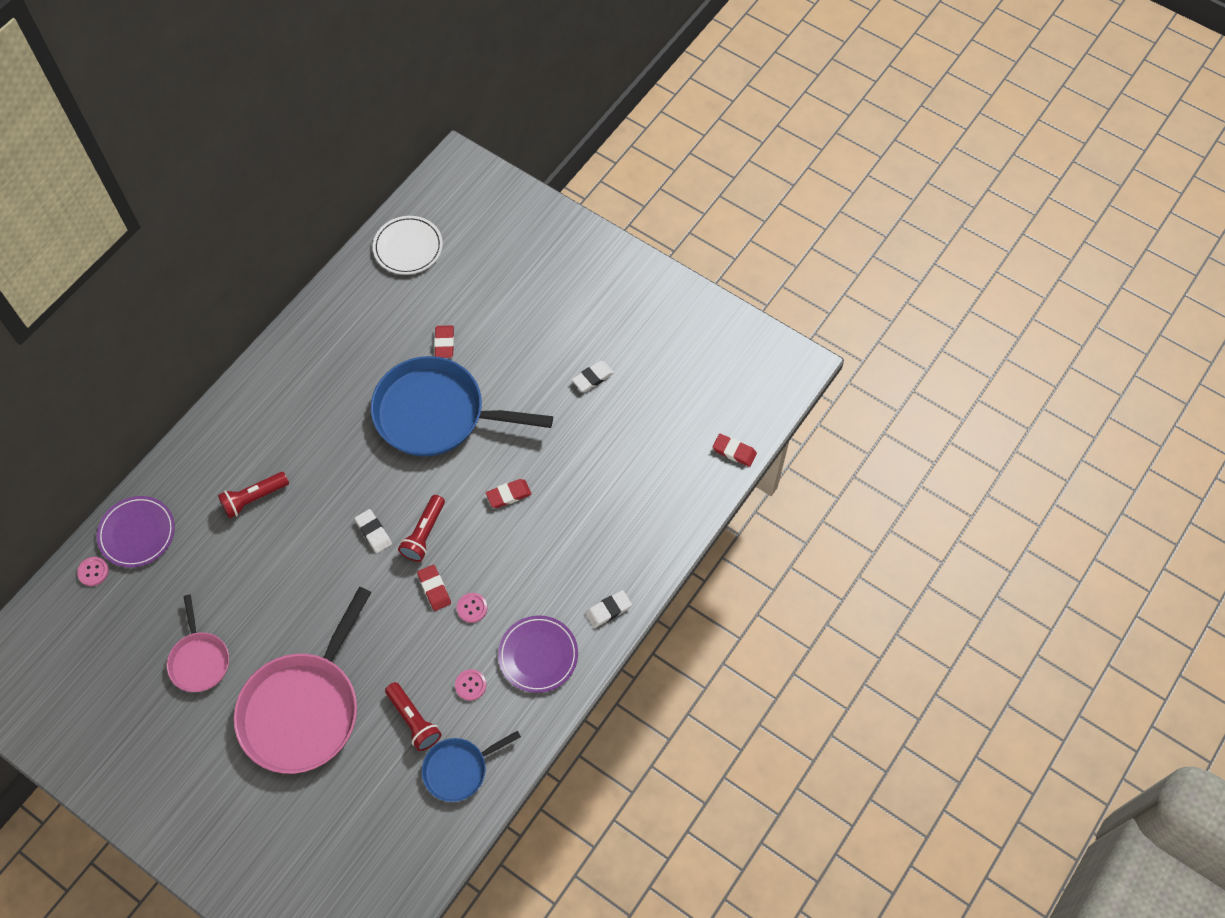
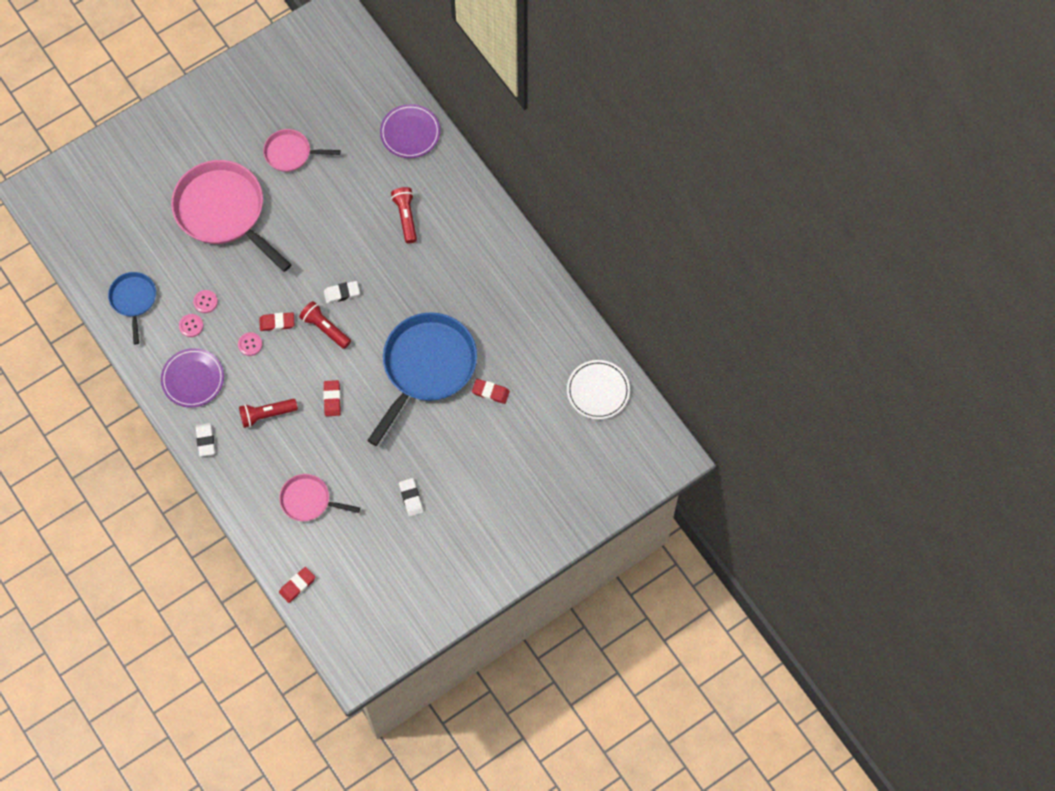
camera: 110 degrees right, 5 degrees up
(93, 572) = (390, 98): pink button -> pink button (205, 302)
(413, 720) = (182, 280): red flashlight -> red flashlight (267, 414)
(635, 475) = (308, 500): none -> pink pan

